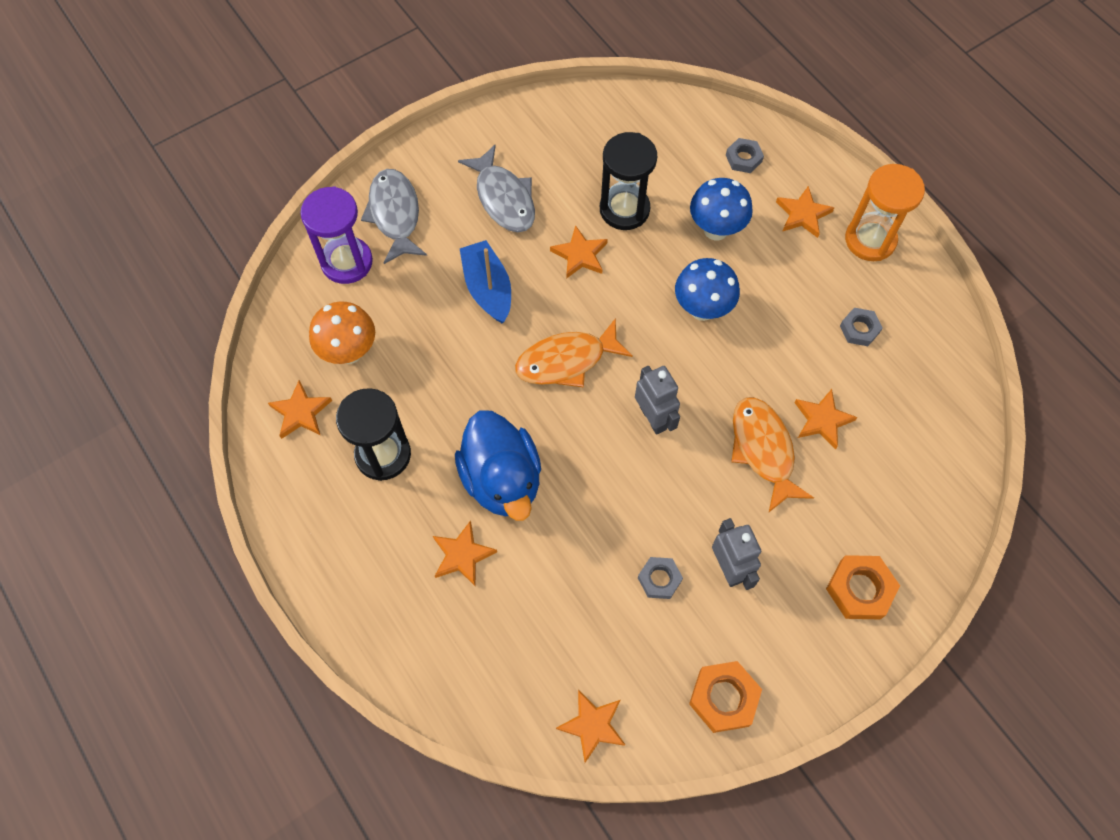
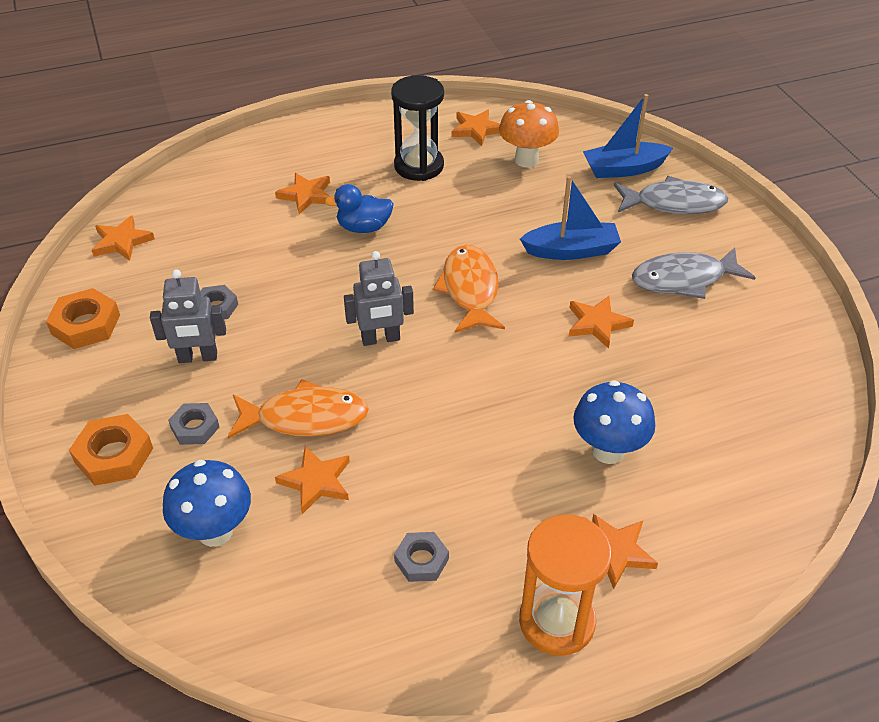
camera: 105 degrees right, 20 degrees down
(347, 262) = (624, 169): purple hourglass -> blue boat
(502, 479) = (364, 227): blue duck -> blue duck, size x0.57
(624, 209) = (653, 373): black hourglass -> none
(702, 309) = (498, 410): blue mushroom -> blue mushroom (215, 531)
(743, 158) = (719, 510): grey nut -> grey nut (195, 427)

